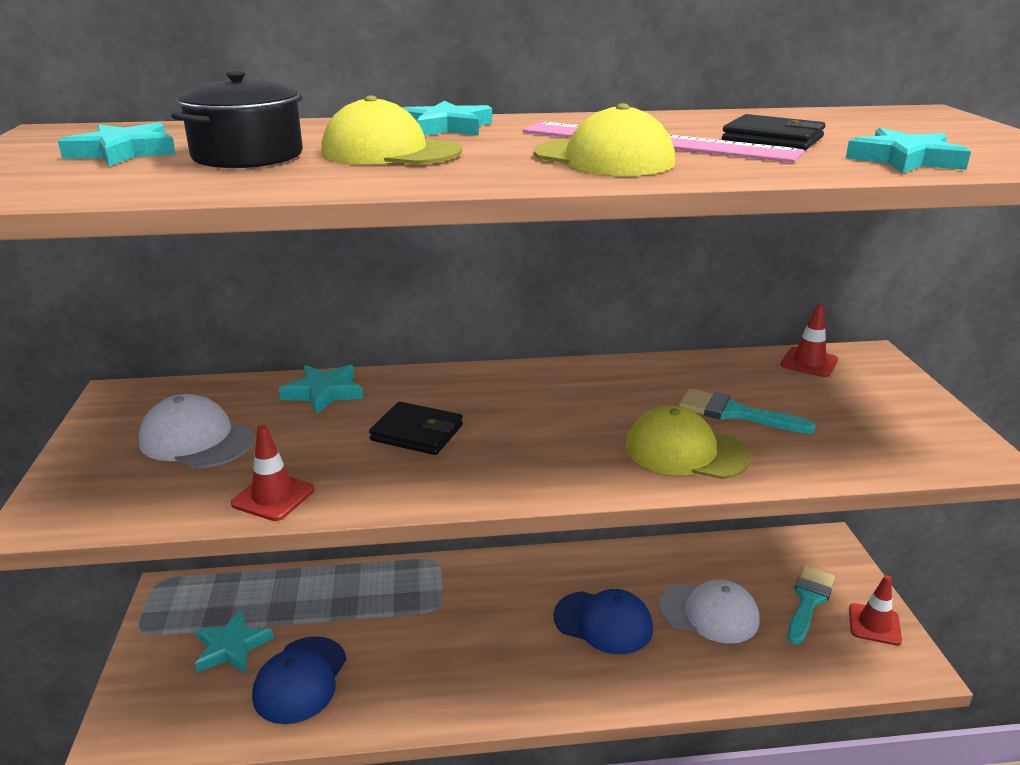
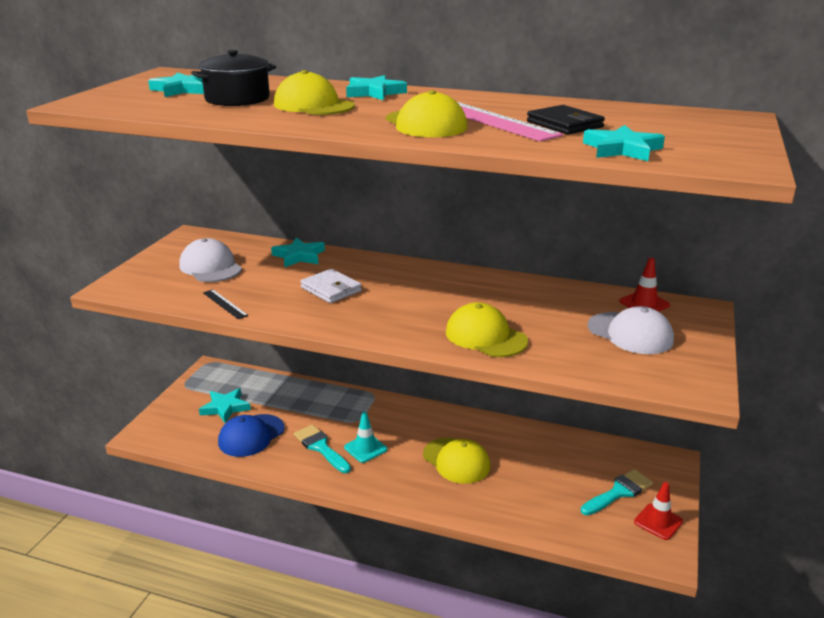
camera: 25 degrees right, 0 degrees up
(273, 497) = (225, 304): red traffic cone -> black ruler
(417, 433) = (331, 289): black wallet -> white wallet
(477, 644) = (365, 448): none -> turquoise traffic cone
(603, 622) = (456, 461): blue cap -> yellow cap
(709, 613) = (535, 477): white cap -> white cap (630, 333)
(734, 413) = (546, 322): turquoise brush -> turquoise brush (320, 447)

